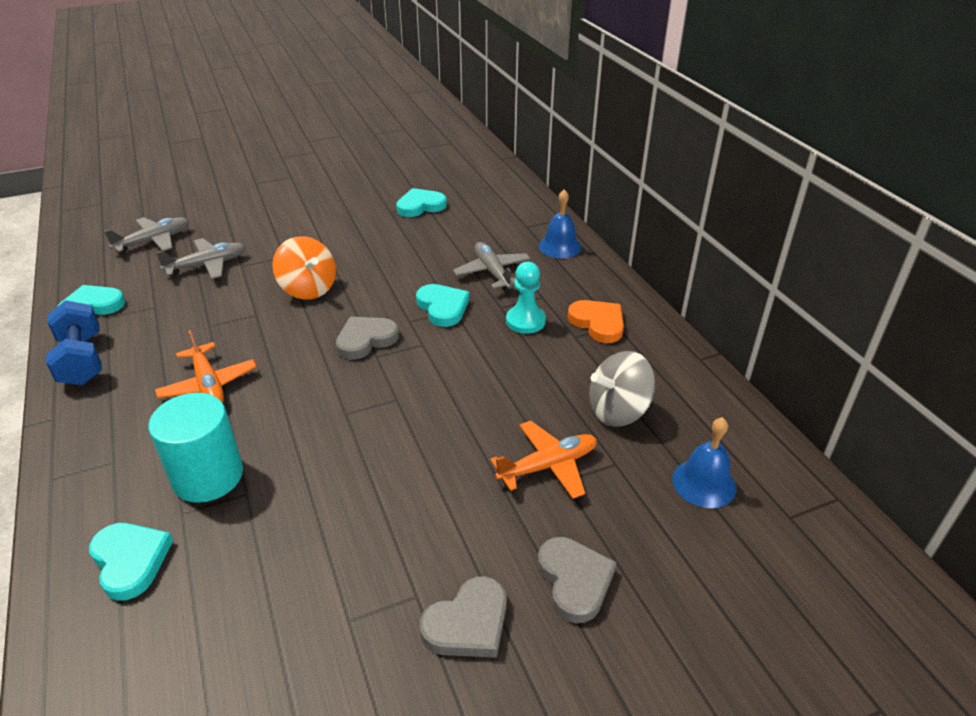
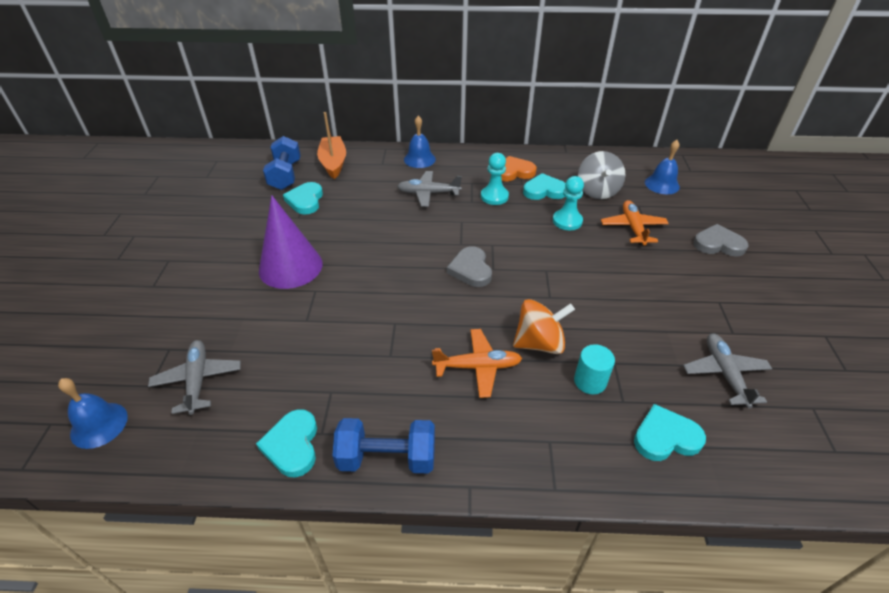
camera: 65 degrees left, 5 degrees up
(102, 220) = (99, 425): none -> blue bell
(207, 265) = (286, 343): grey plane -> grey plane (724, 373)
(208, 476) = (590, 381): turquoise cylinder -> turquoise cylinder, size x0.59
(308, 289) = (379, 285): orange spinning top -> orange spinning top (539, 343)
(312, 233) = (290, 267): none -> purple cone
(443, 307) = (455, 225): turquoise heart -> turquoise heart (544, 190)
(455, 182) = (285, 175): none -> blue dumbbell
(468, 623) = (741, 287): grey heart -> none
(501, 198) = (333, 163): none -> orange boat
(517, 395) = (567, 221): none -> turquoise pawn

